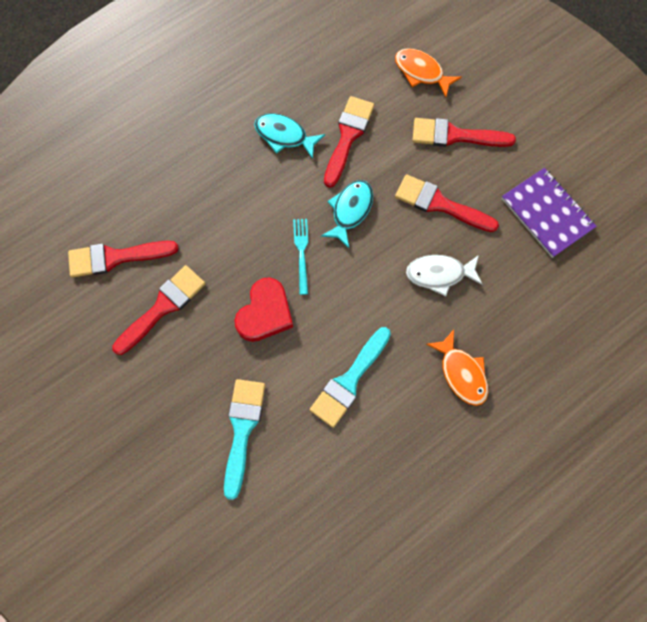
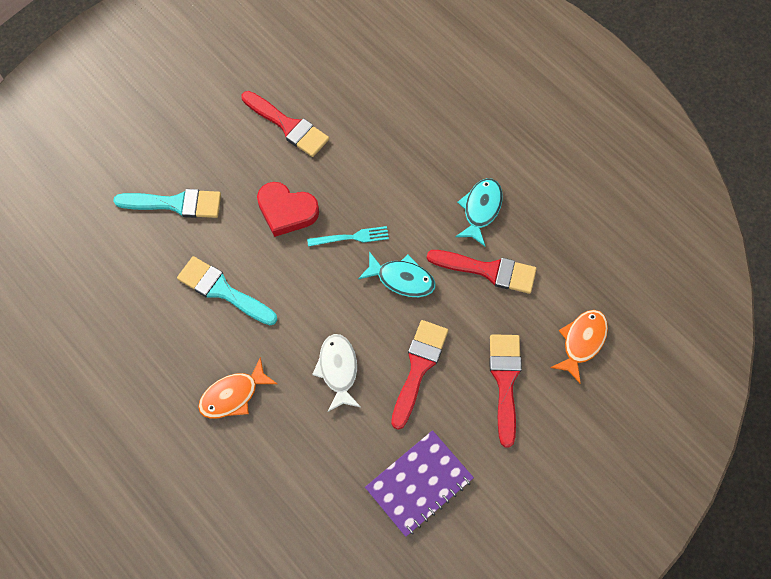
camera: 85 degrees right, 5 degrees down
(116, 258) = (334, 81): red brush -> none

